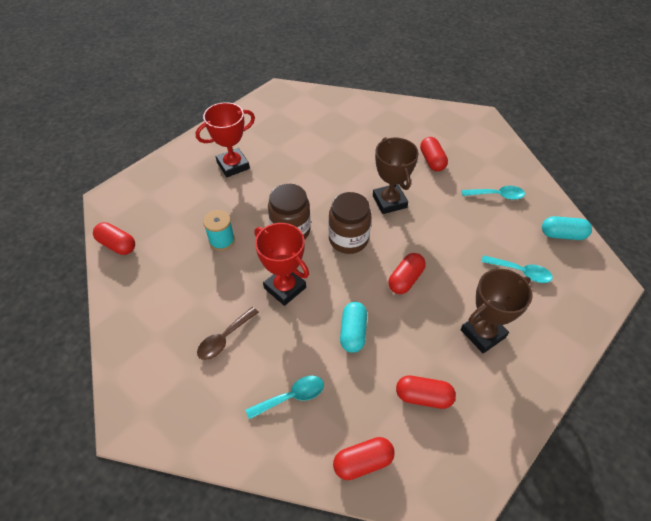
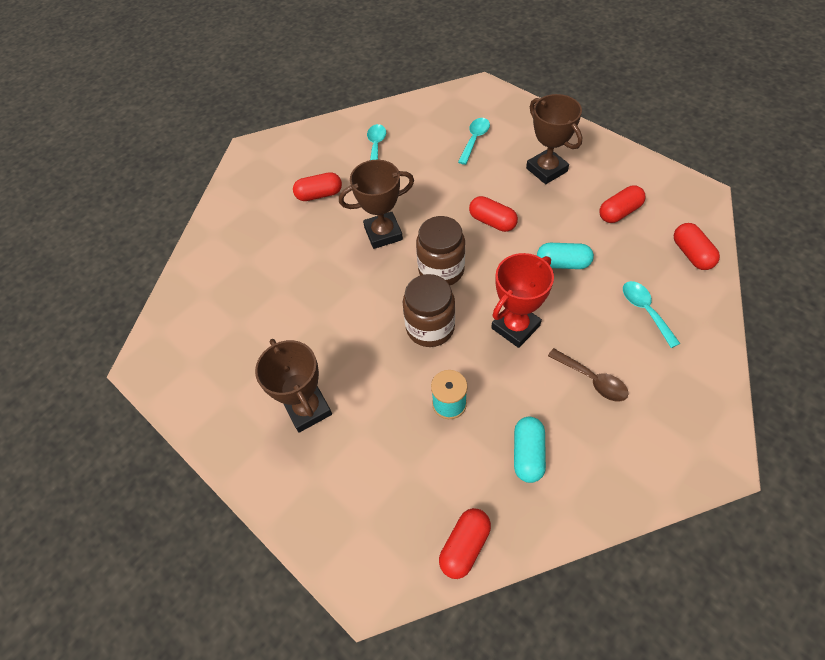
camera: 85 degrees left, 5 degrees up
(233, 165) = (308, 409): red trophy -> brown trophy
(423, 397) = (619, 212): red capsule -> red capsule turned 45 degrees clockwise
(562, 235) = (428, 108): turquoise capsule -> turquoise capsule (527, 454)

